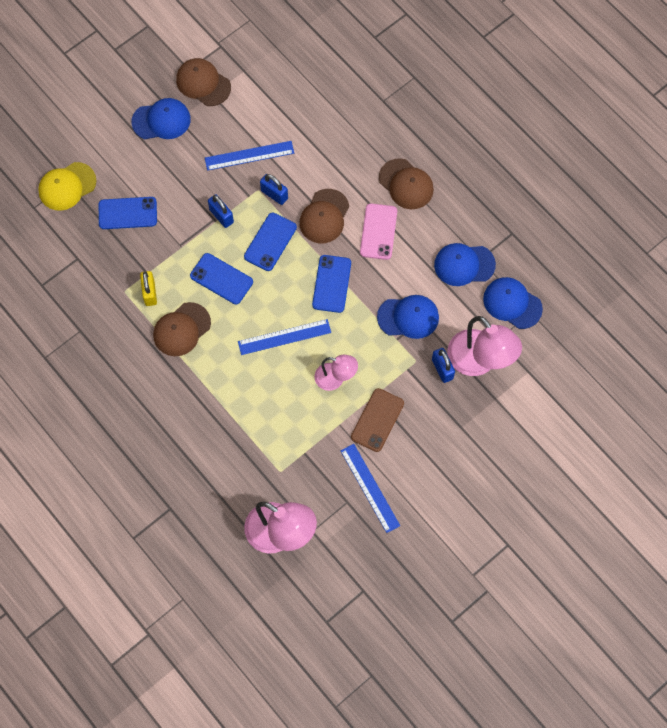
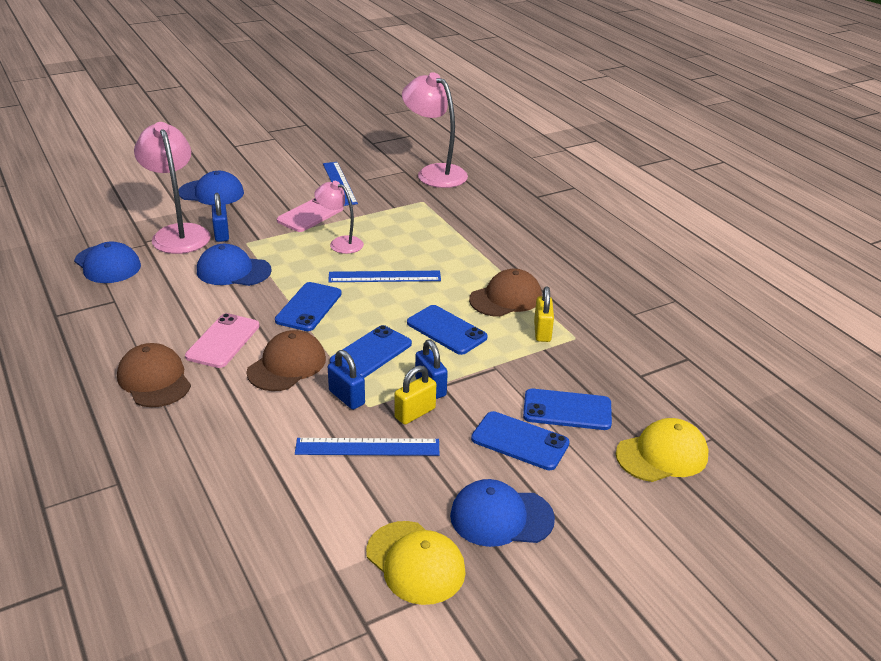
camera: 170 degrees left, 35 degrees down
(156, 179) = (520, 441): none -> blue phone
(203, 83) = (415, 562): brown cap -> yellow cap
(226, 190) = (415, 413): none -> yellow padlock
(377, 420) = (310, 215): brown phone -> pink phone
(464, 265) = (137, 299): blue cap -> blue cap (211, 193)

